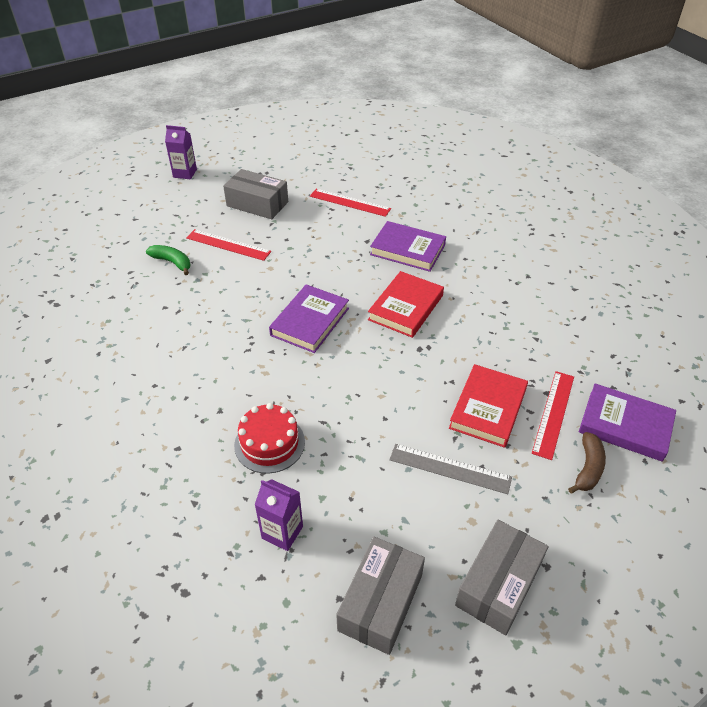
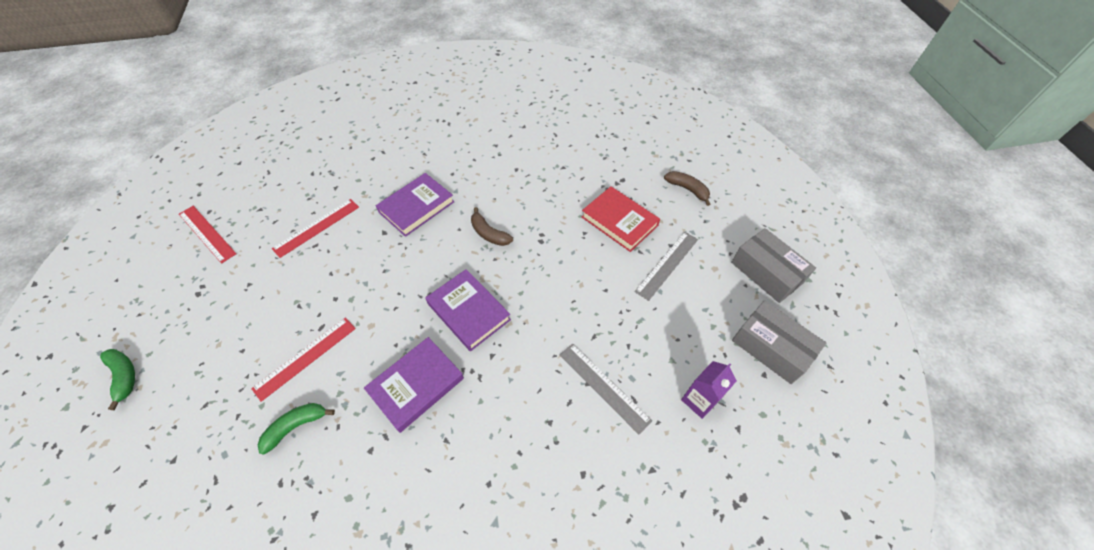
camera: 70 degrees left, 10 degrees up
(185, 173) = (124, 376): purple carton -> green banana
(257, 204) = (254, 310): grey box -> none
(269, 443) = (604, 386): red cake -> grey ruler
(406, 307) = (489, 233): red book -> brown banana
(553, 413) = (636, 187): red ruler -> red ruler (207, 233)
(625, 425) = (659, 156): purple book -> purple book (416, 385)

